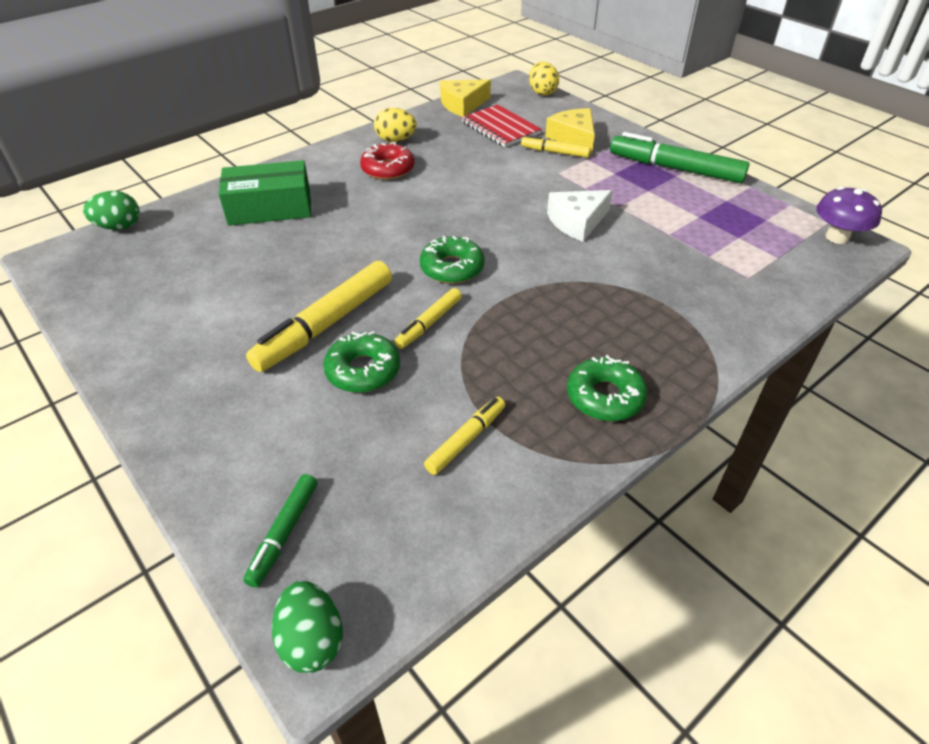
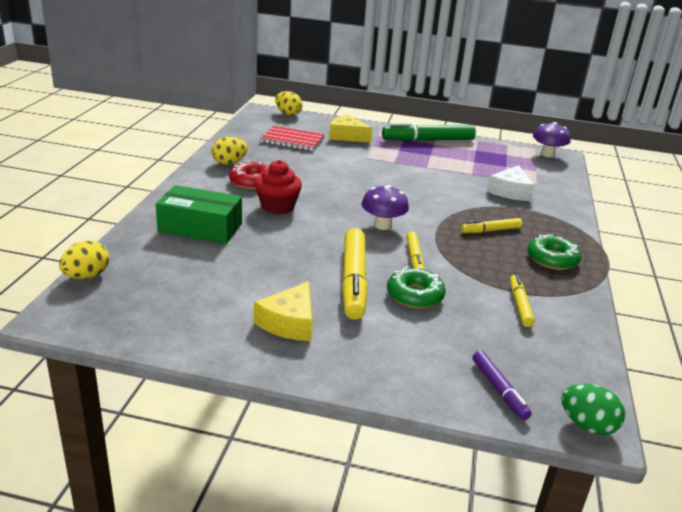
camera: 40 degrees left, 15 degrees down
(119, 227) = (86, 276): green egg -> yellow egg
(270, 208) = (200, 228): green box -> green box turned 60 degrees clockwise
(284, 533) = (499, 389): green marker -> purple marker
(373, 207) = (277, 206): none -> red cupcake
(452, 268) = (382, 225): green donut -> purple mushroom
(462, 105) = (244, 131): yellow cheese -> yellow cheese (289, 322)
(555, 152) = (348, 147): yellow marker -> yellow marker (490, 230)
(577, 222) = (416, 181): white cheese -> white cheese (510, 191)

